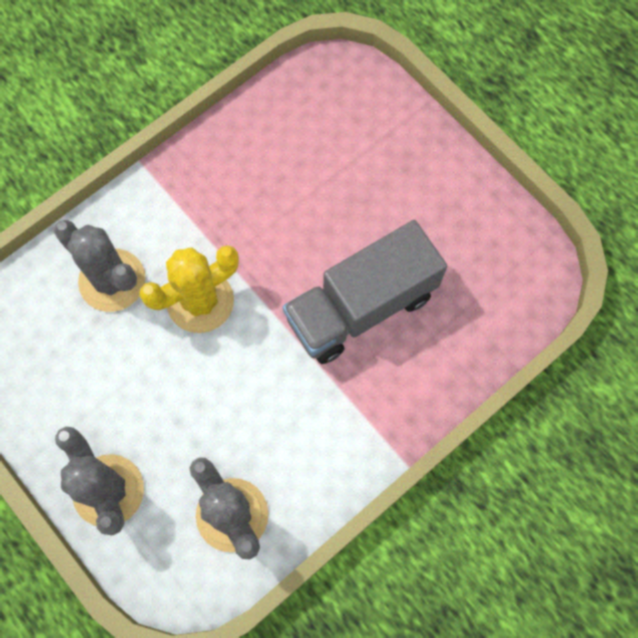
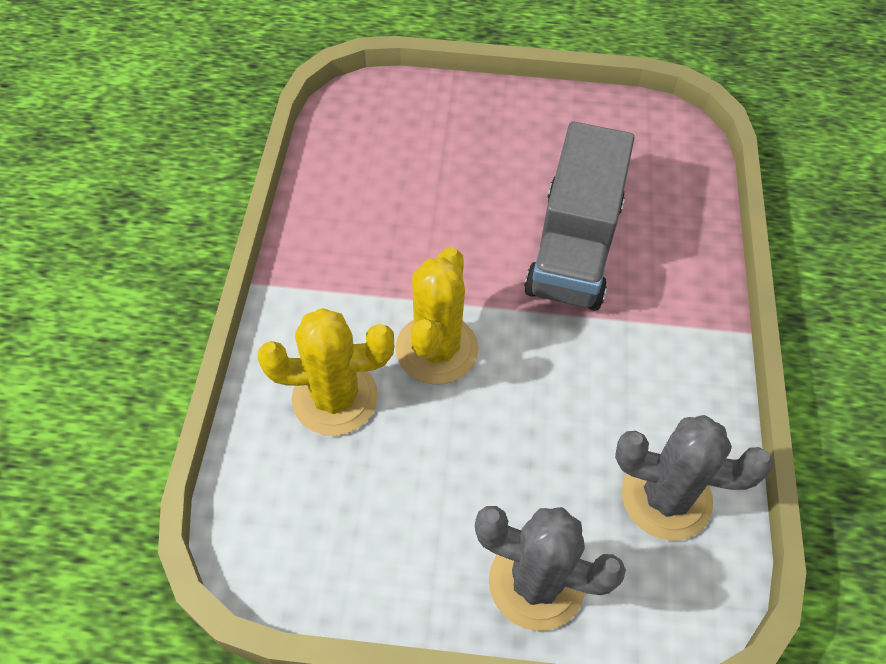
camera: 45 degrees left, 15 degrees down
(112, 280) = (335, 398): grey cactus -> yellow cactus

